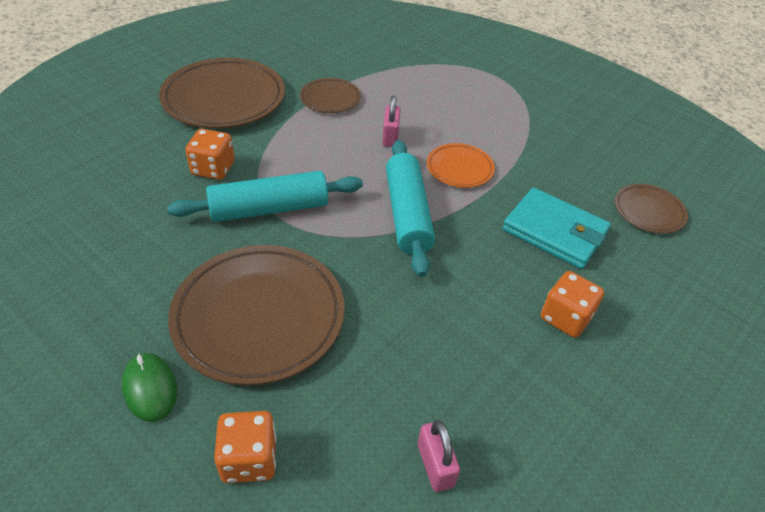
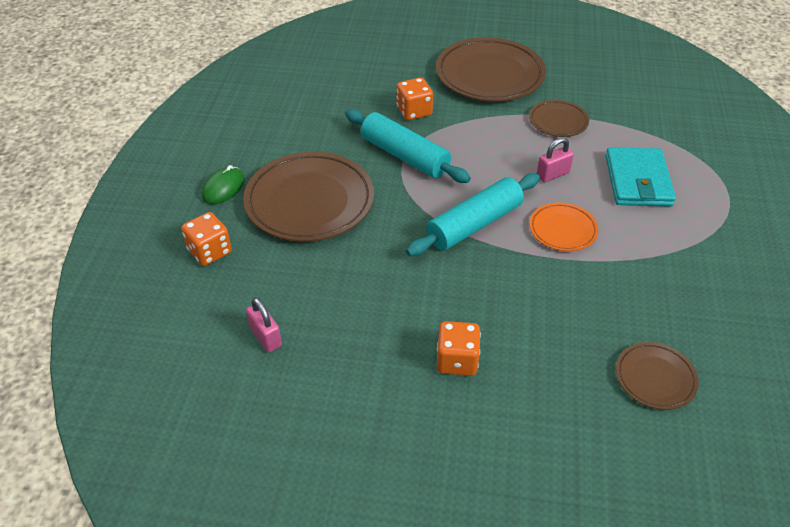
camera: 60 degrees right, 0 degrees up
(435, 465) = (265, 337): pink padlock -> pink padlock turned 75 degrees counterclockwise
(554, 231) = (551, 319): turquoise wallet -> turquoise wallet (638, 181)

